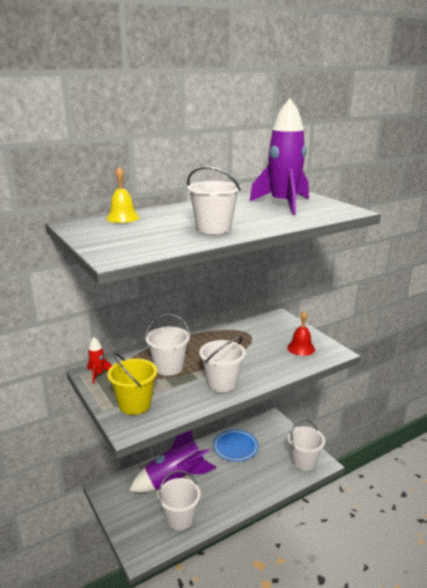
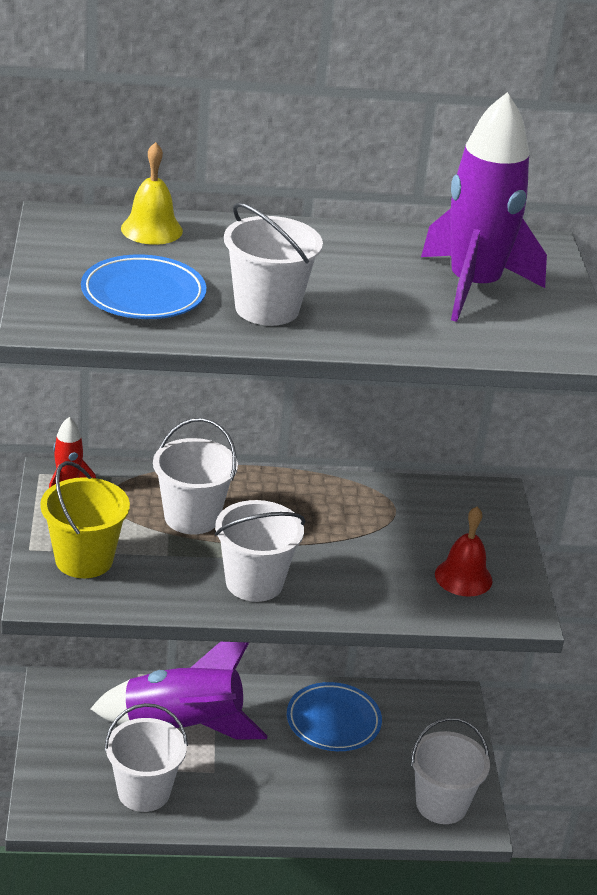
camera: 25 degrees right, 10 degrees up
(150, 237) = (143, 295): none -> blue plate

